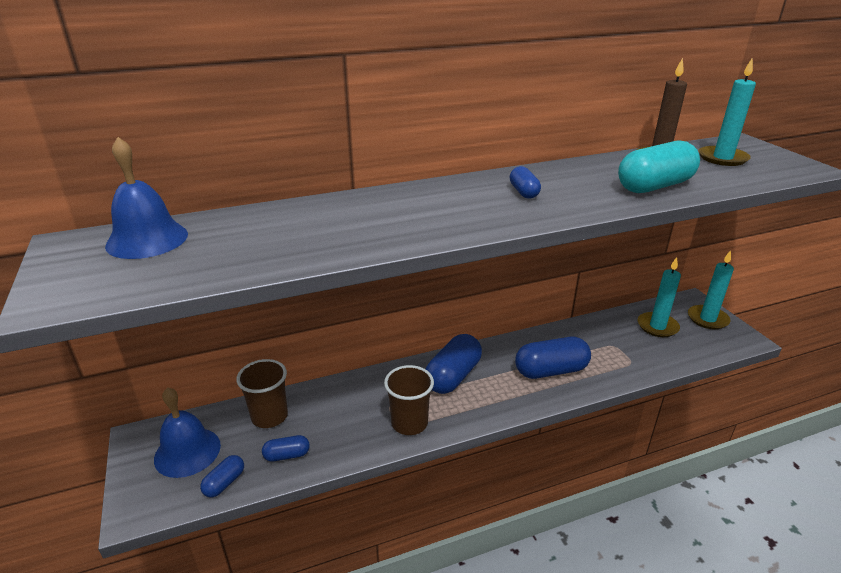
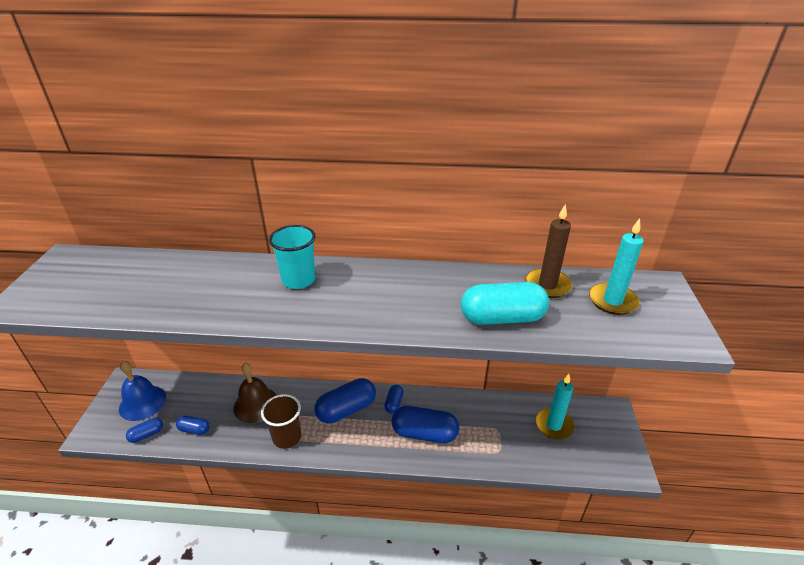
camera: 25 degrees right, 5 degrees up
(147, 239) = (104, 267): blue bell -> none
(269, 416) = (205, 395): brown cup -> none
(344, 405) = (256, 404): none -> brown bell
(419, 201) = (298, 280): none -> turquoise cup
(523, 192) = (384, 293): blue capsule -> blue capsule (394, 403)
(707, 319) = (610, 435): turquoise candle -> none

